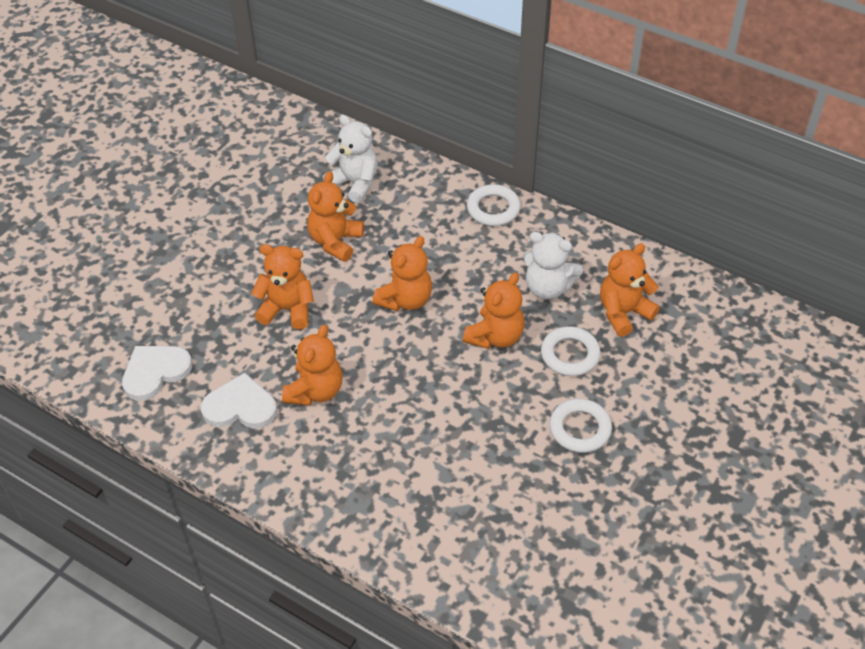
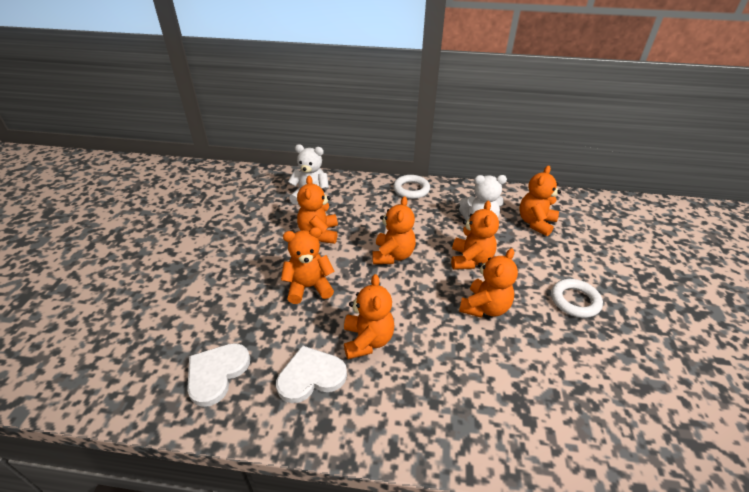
camera: 25 degrees left, 10 degrees down
(466, 399) = (484, 307): none -> orange teddy bear
(570, 354) = (526, 256): white ring -> none

